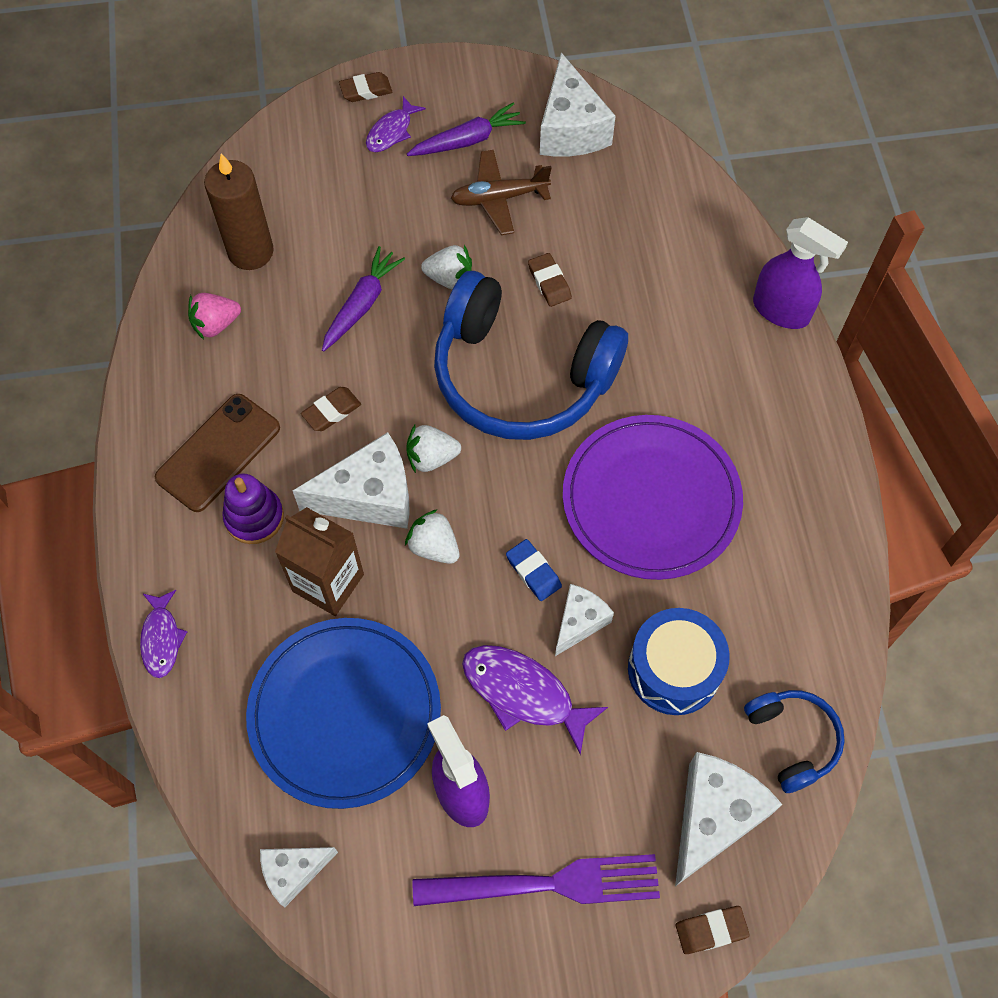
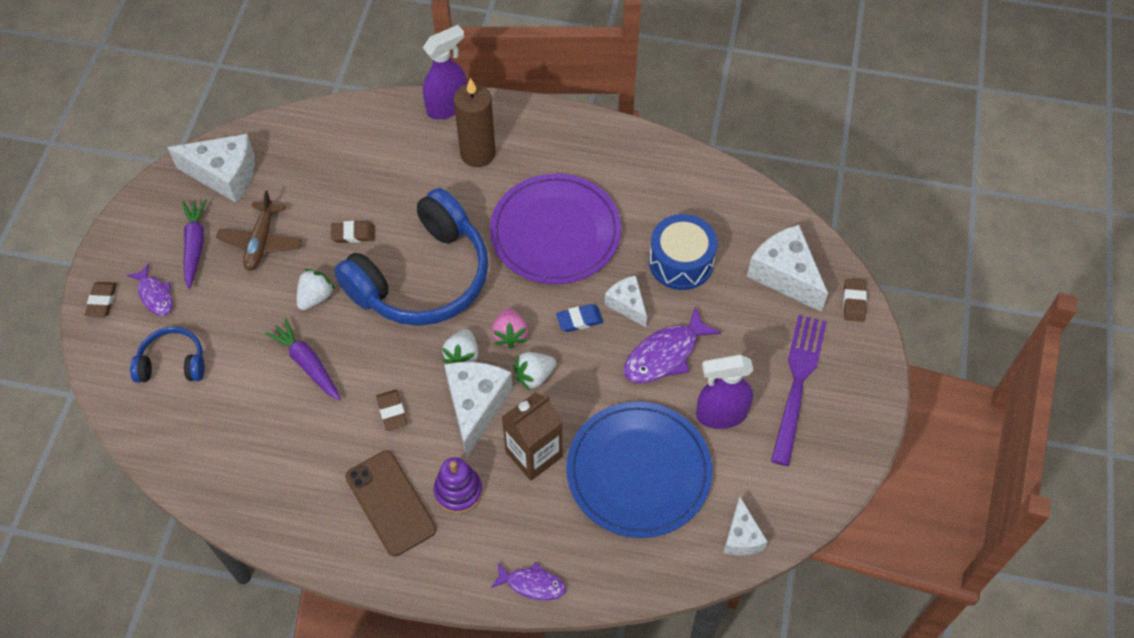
camera: 70 degrees left, 5 degrees down
(216, 324) = (271, 475): pink strawberry -> pink strawberry (510, 335)
(250, 252) = (214, 430): brown candle -> brown candle (478, 153)
(792, 740) = (750, 215): blue headphones -> blue headphones (172, 363)

